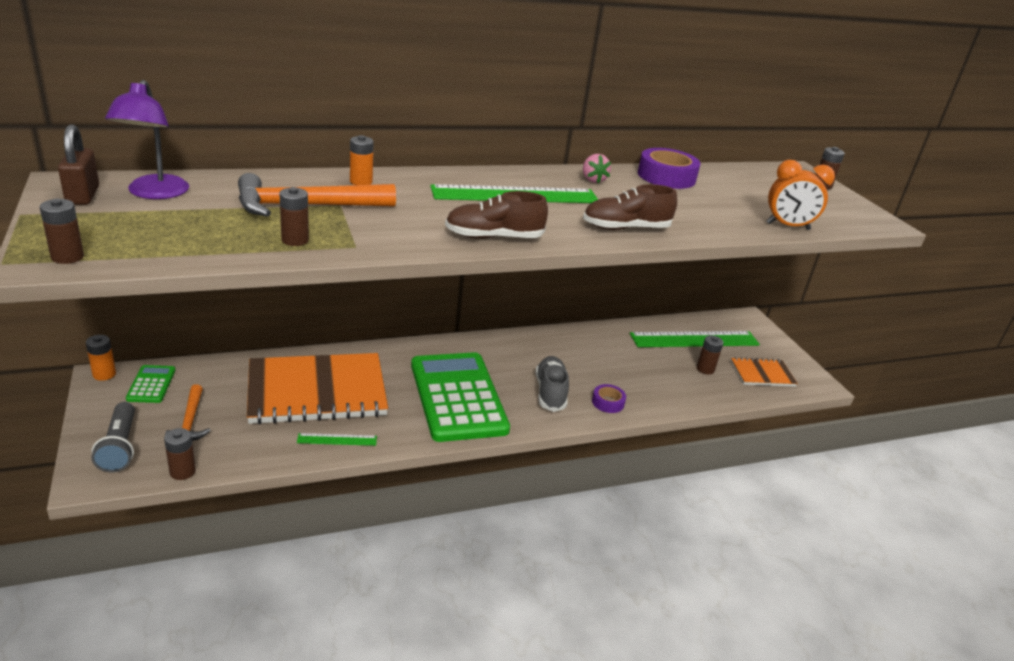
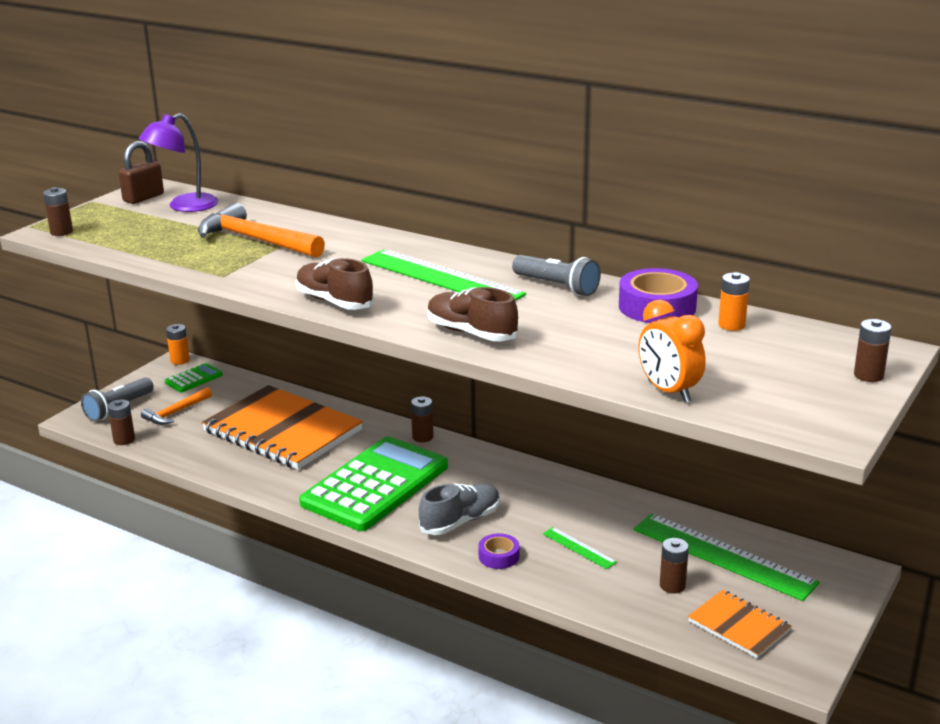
camera: 55 degrees right, 5 degrees down
(295, 240) = (195, 260): brown battery -> brown battery (422, 437)
(337, 439) = (238, 468): green ruler -> green ruler (579, 548)
(361, 182) = (337, 233): orange battery -> orange battery (731, 325)
(593, 180) = (557, 287): pink strawberry -> grey flashlight

